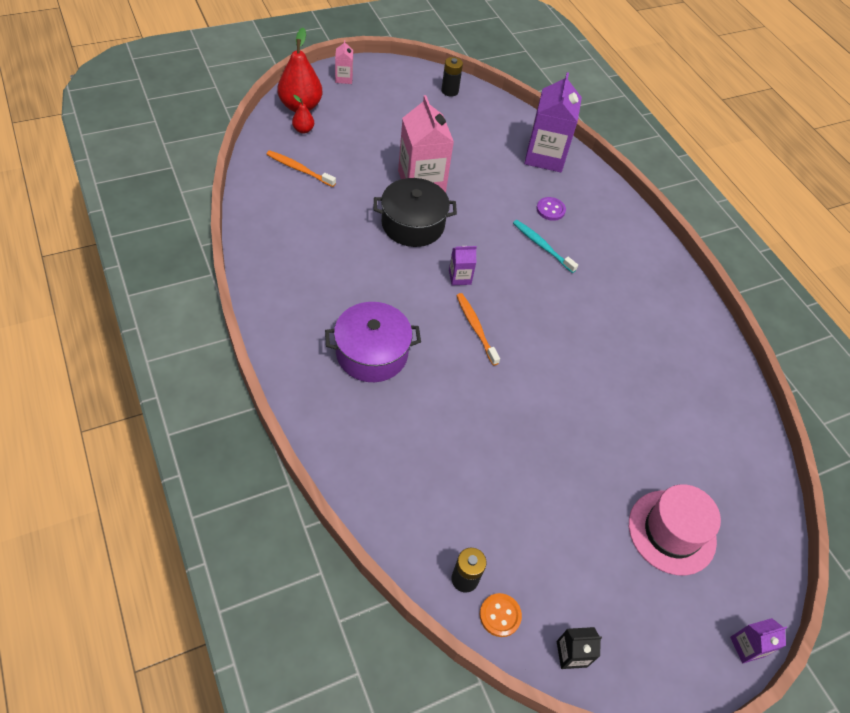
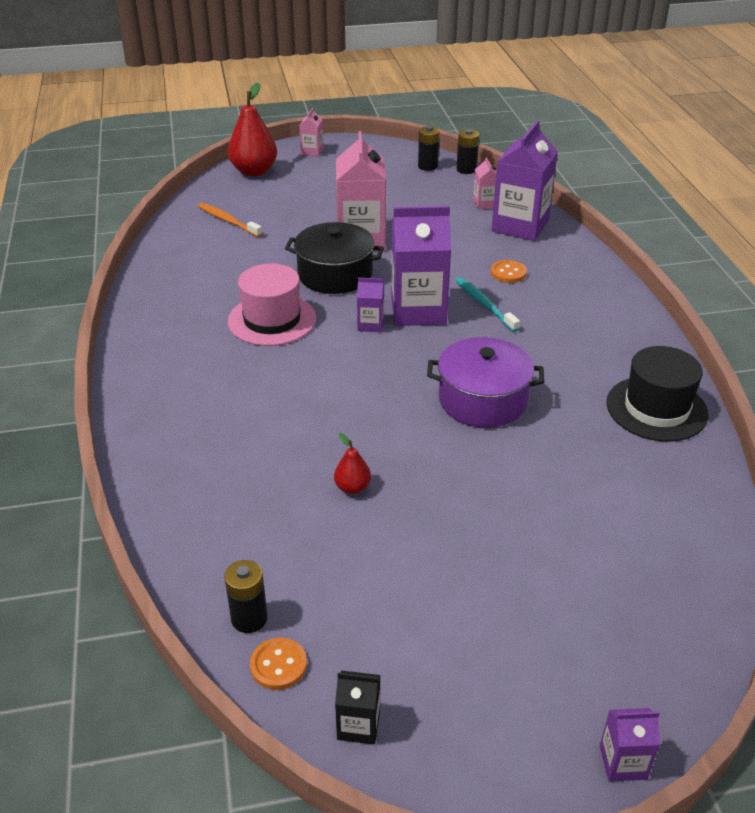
camera: 20 degrees right, 15 degrees down
(303, 130) = (248, 190): red pear -> red pear (352, 487)
(372, 353) = (235, 383): purple pot -> purple pot (482, 400)
(475, 328) = (370, 372): orange toothbrush -> none
(483, 93) = (466, 169): none -> black battery
(492, 258) = (418, 310): none -> purple carton
(510, 133) = (485, 204): none -> pink carton
(550, 210) = (508, 273): purple button -> orange button
(672, 532) = (553, 609): pink hat -> pink hat (272, 320)
(694, 338) = (656, 408): none -> black hat

